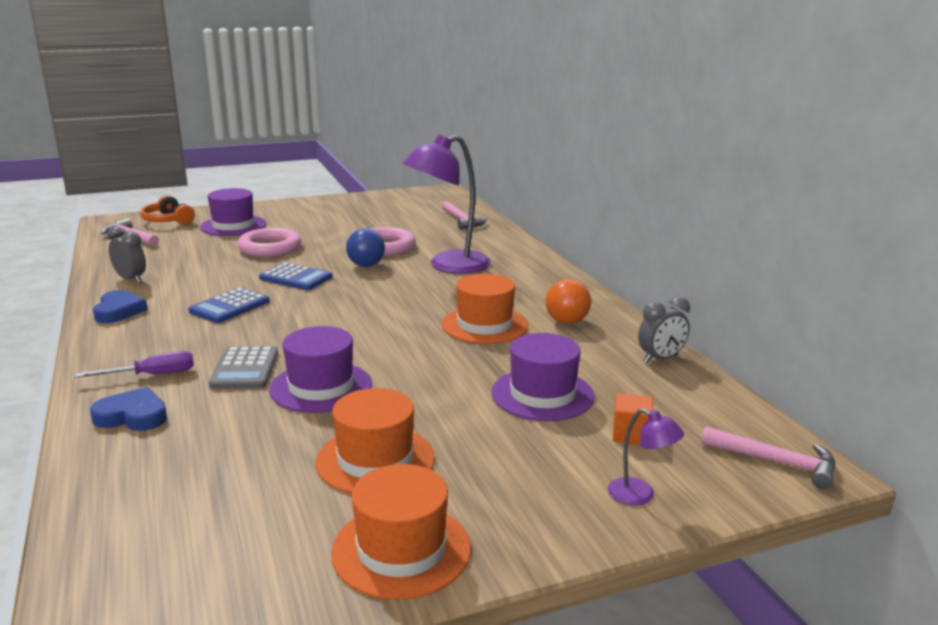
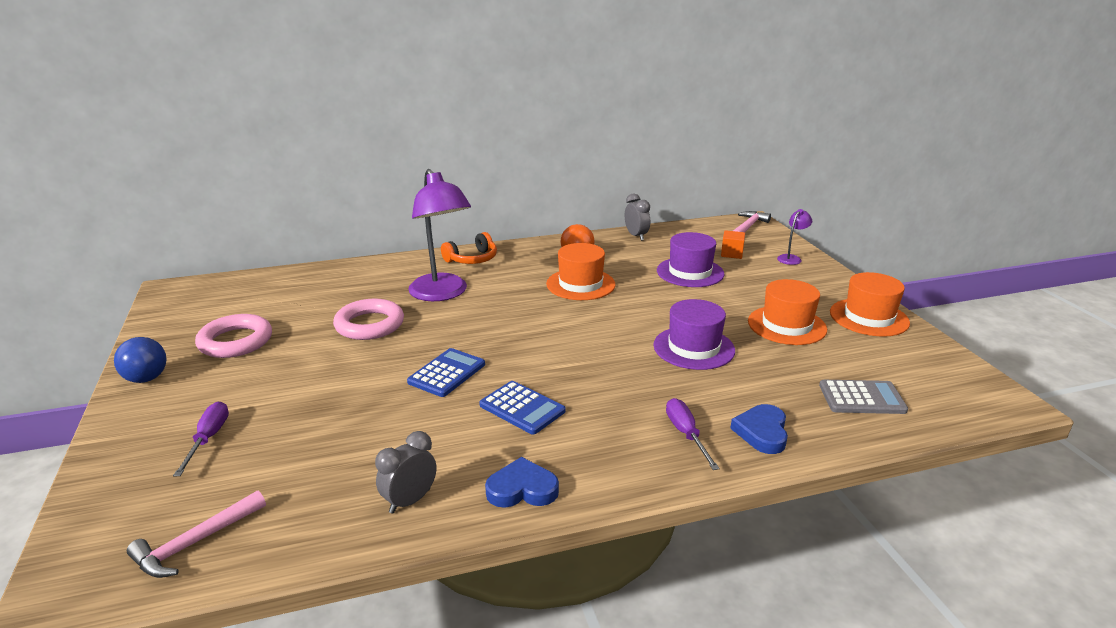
camera: 85 degrees left, 5 degrees up
(168, 221) = (125, 513): orange headphones -> orange headphones (472, 259)
(233, 226) = (208, 438): purple hat -> purple screwdriver
(245, 369) = (667, 385): grey calculator -> grey calculator (862, 398)
(270, 248) = (332, 398): pink ring -> pink ring (235, 341)
(366, 265) = (424, 334): blue ball -> blue ball (146, 379)
(462, 221) = (305, 283): pink hammer -> none

